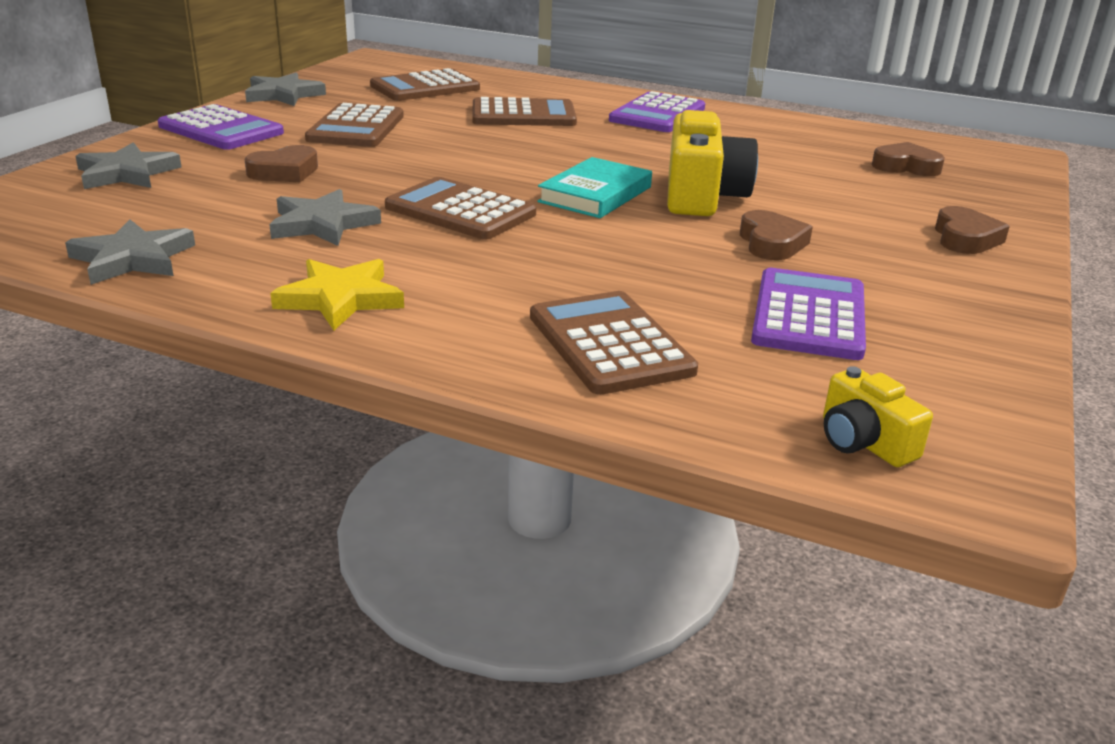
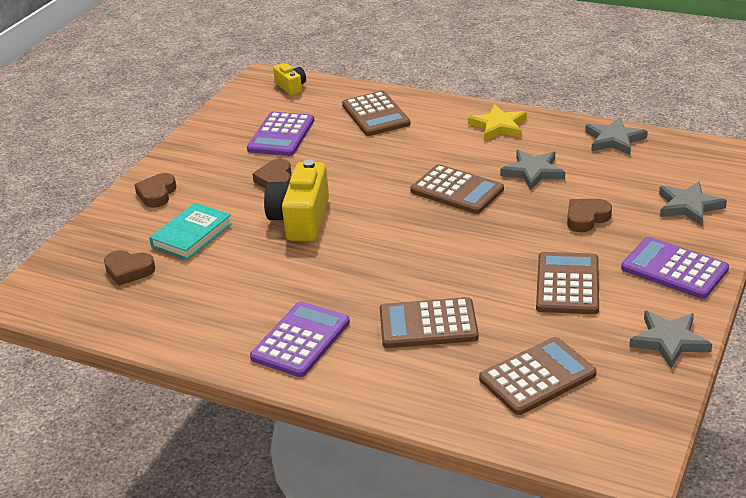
camera: 175 degrees left, 5 degrees up
(595, 194) = (372, 214): turquoise book -> turquoise book (192, 235)

